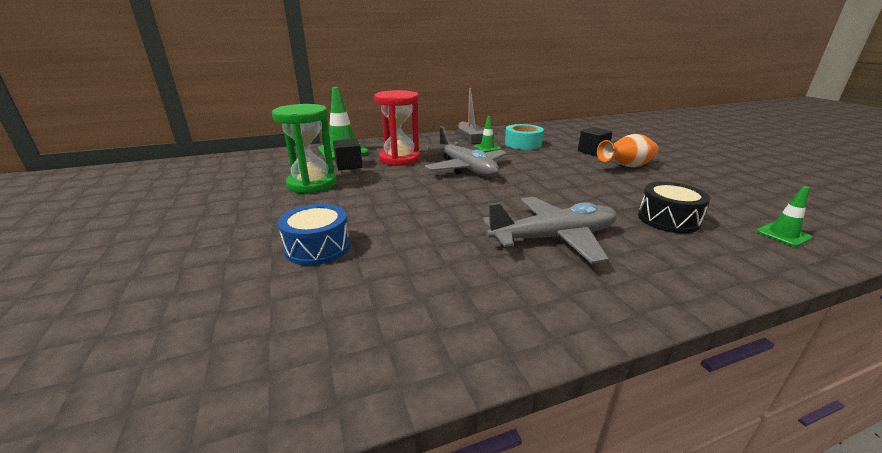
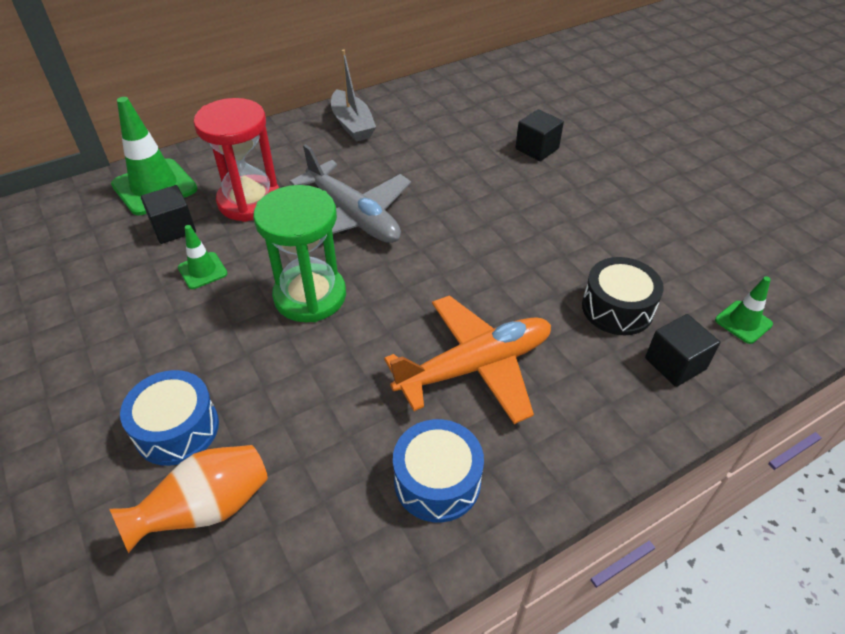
camera: 10 degrees left, 20 degrees up
(312, 184) = (129, 285): green hourglass -> green hourglass (310, 296)
(487, 148) = (381, 154): green traffic cone -> green traffic cone (202, 271)
(522, 297) = (437, 481): none -> blue drum
(523, 144) = (435, 136): turquoise tape -> none
(554, 238) = (475, 366): grey plane -> orange plane
(626, 167) = (580, 186): orange vase -> orange vase (206, 509)
(729, 251) = (675, 364): none -> black cube

